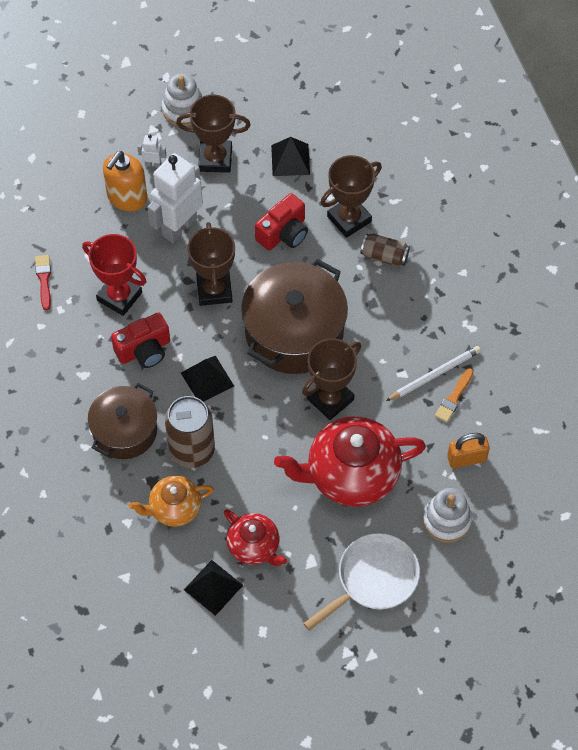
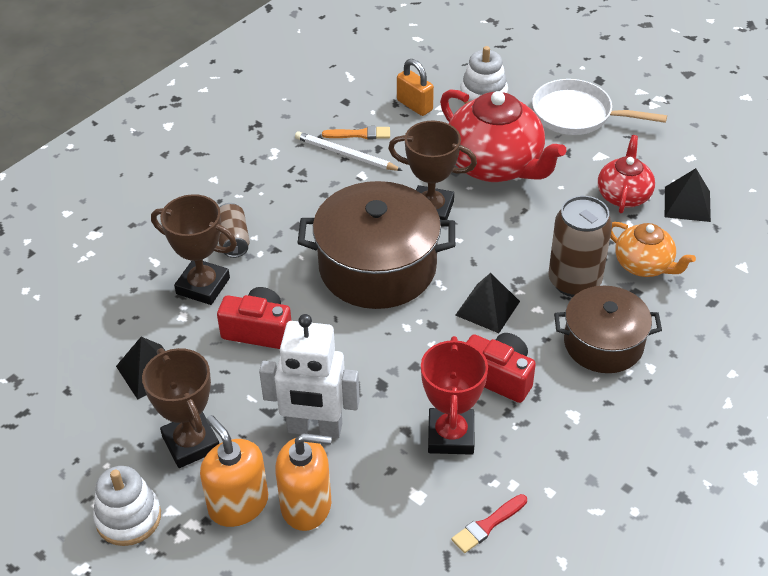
camera: 120 degrees left, 15 degrees down
(153, 164) = (238, 504): white robot -> orange soap dispenser
(214, 290) = (376, 354): brown trophy -> none

